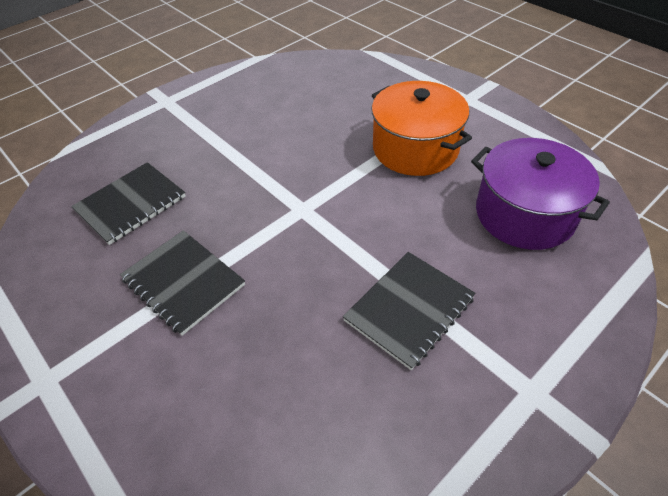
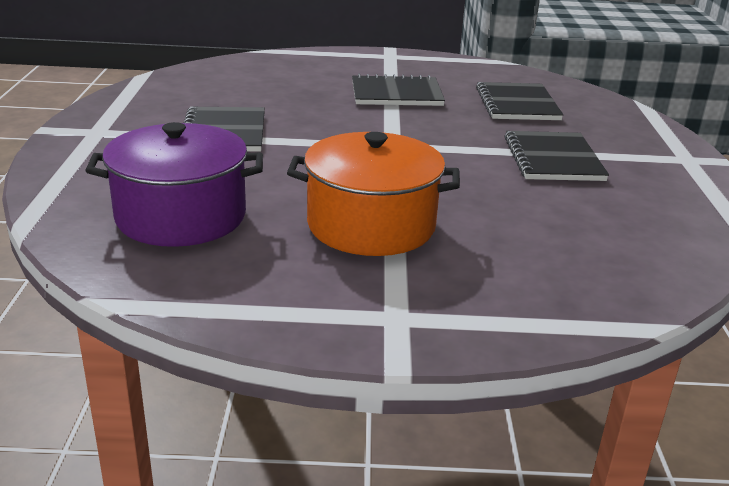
camera: 130 degrees right, 20 degrees down
(231, 140) = (553, 159): none -> black notebook

